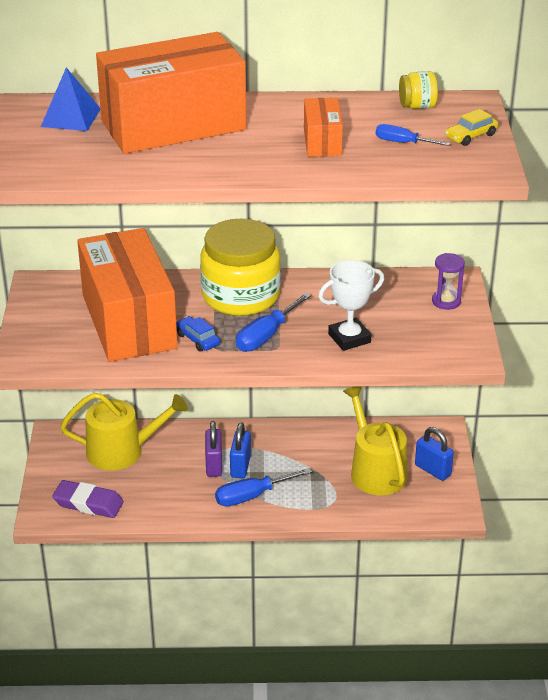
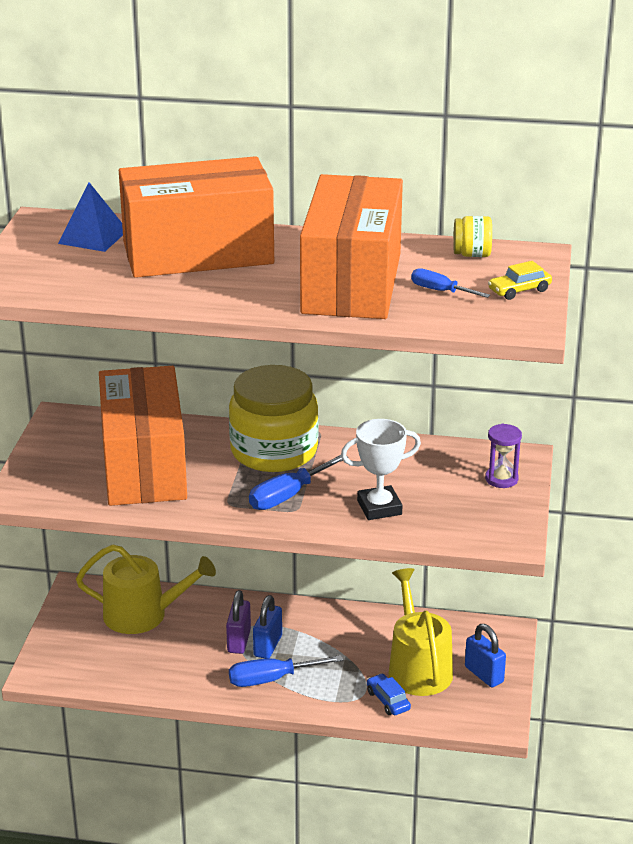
camera: 10 degrees right, 5 degrees down
(88, 503) = (91, 666): purple eraser -> none
(197, 339) = (212, 492): blue car -> blue car (388, 700)
(322, 142) = (352, 283): orange box -> orange box, size x2.23

